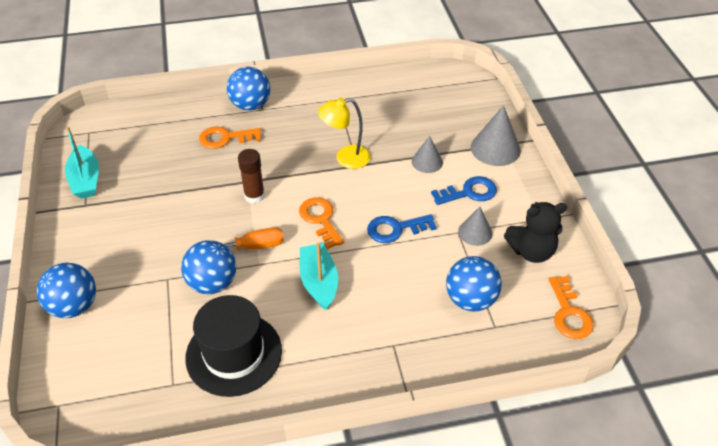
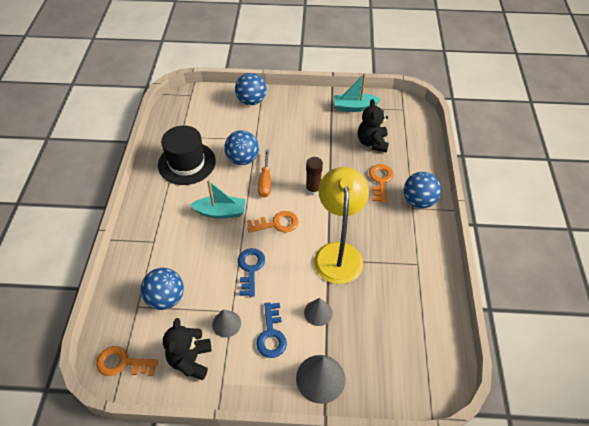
camera: 105 degrees right, 5 degrees up
(158, 153) = (372, 143): none -> black teddy bear
(345, 158) = (338, 253): yellow lamp -> yellow lamp, size x1.68

